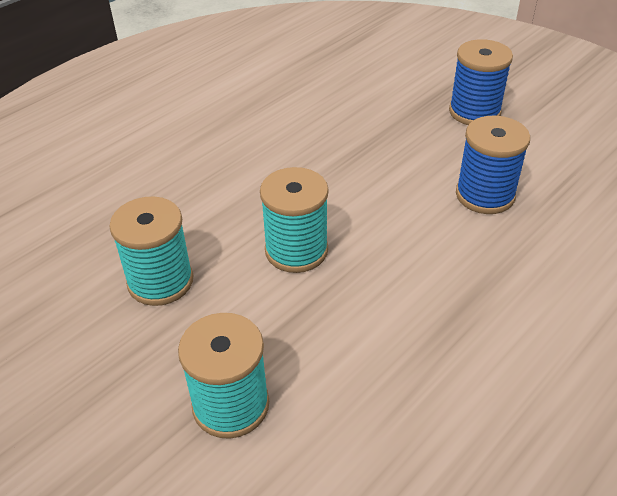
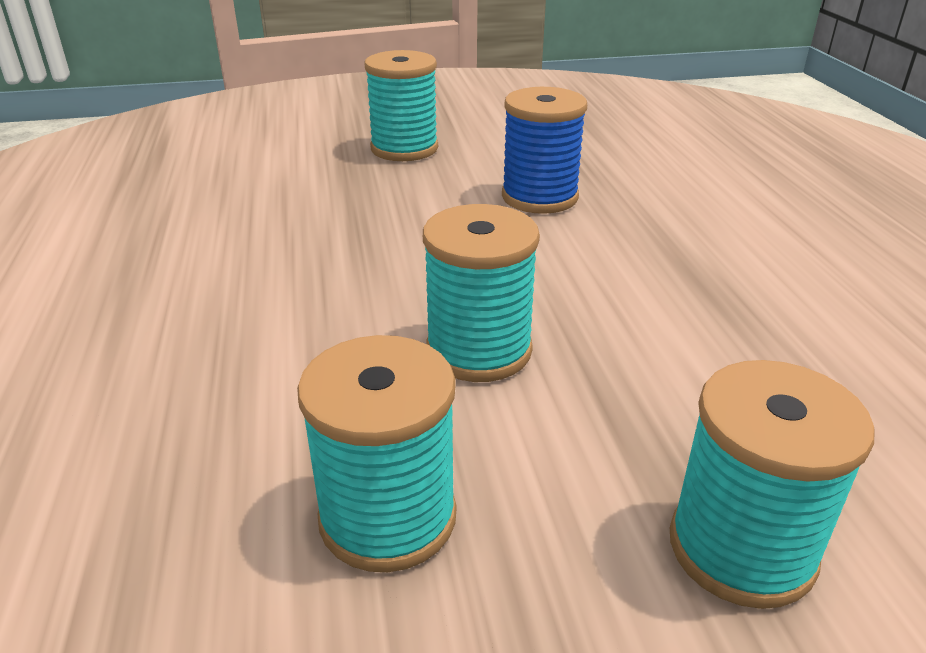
camera: 55 degrees left, 10 degrees down
(474, 112) = (404, 149): blue spool -> turquoise spool

